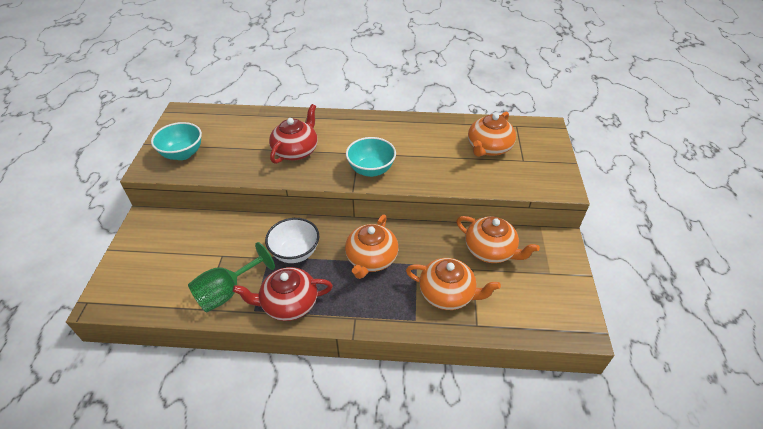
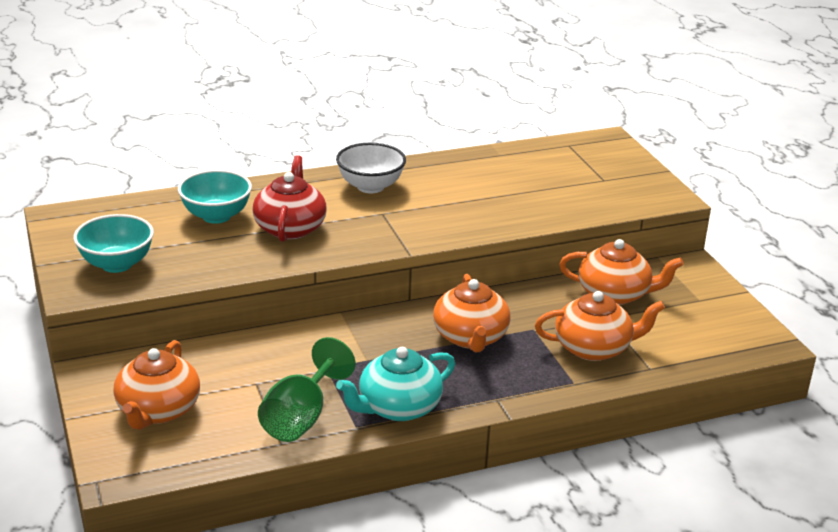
camera: 25 degrees left, 15 degrees down
(289, 303) = (398, 407): red teapot -> turquoise teapot
(295, 252) = (360, 355): white bowl -> white bowl (370, 186)
(371, 170) = (415, 227): turquoise bowl -> turquoise bowl (216, 216)
(488, 148) = (551, 175): orange teapot -> orange teapot (158, 410)

